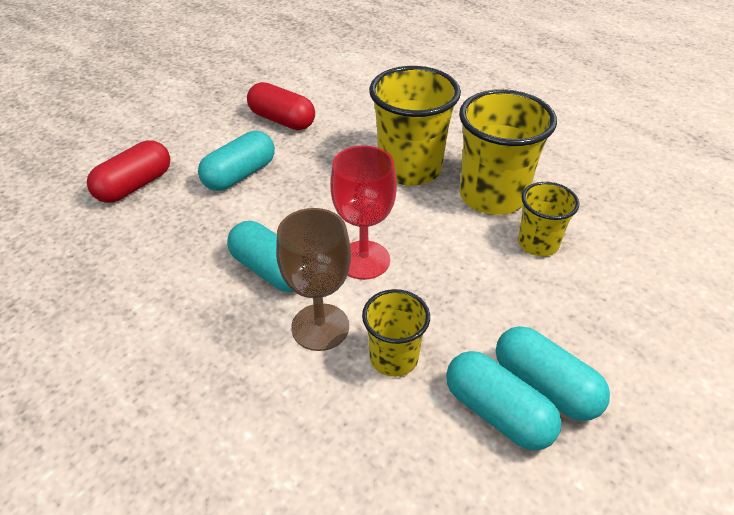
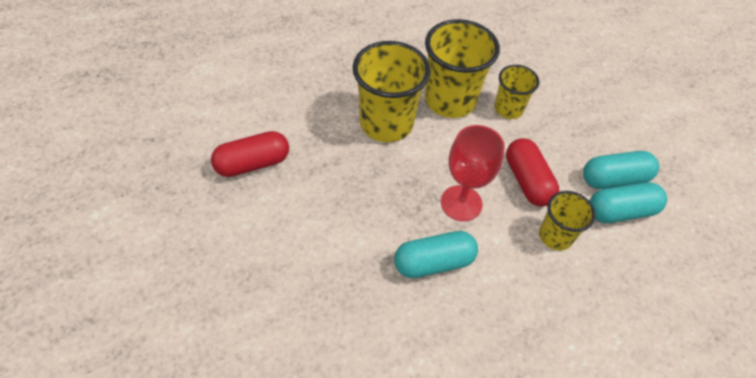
camera: 60 degrees left, 10 degrees up
(135, 185) = (251, 313): red capsule -> red capsule (527, 181)
(240, 175) = (303, 229): turquoise capsule -> none
(320, 327) = (507, 261): brown goblet -> none

